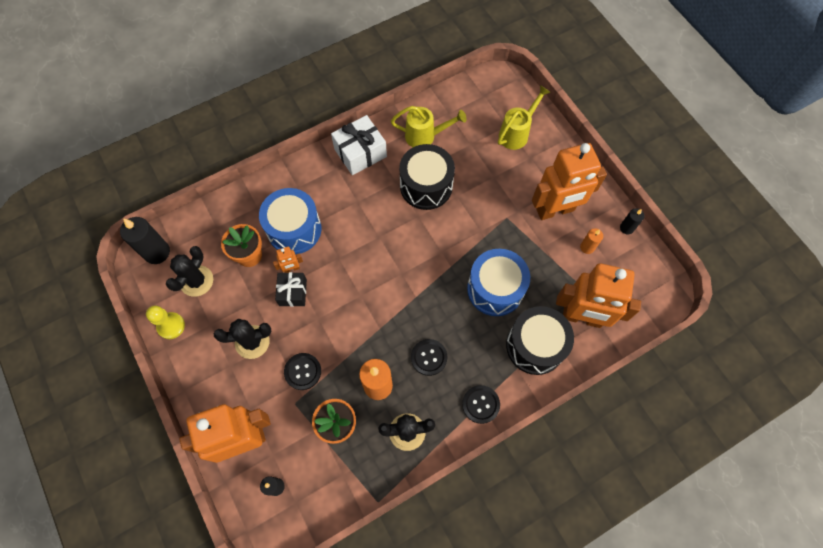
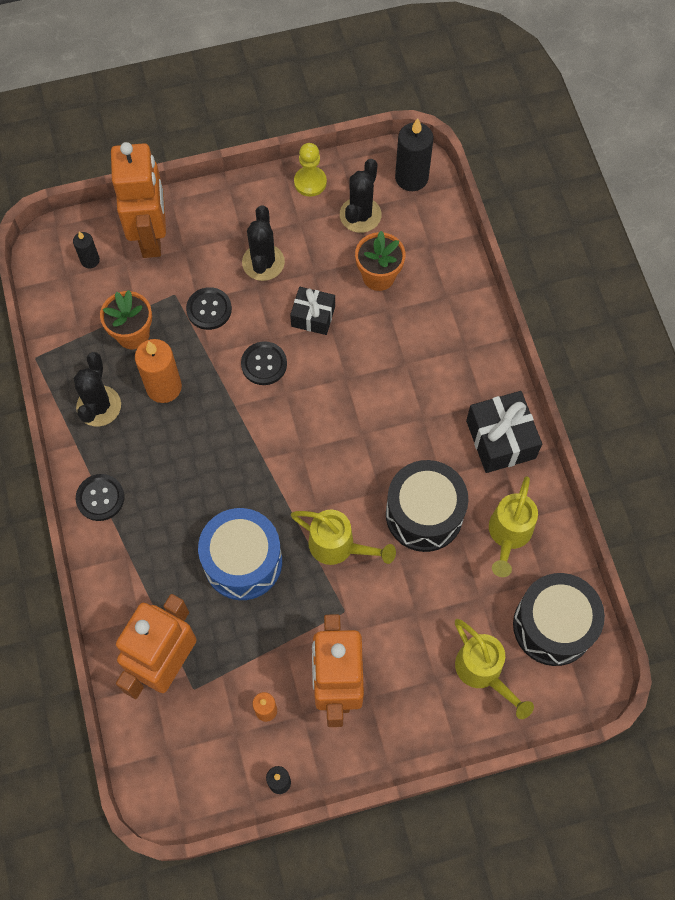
camera: 105 degrees right, 0 degrees up
(196, 281) = (360, 215): black cactus -> black cactus turned 75 degrees clockwise
(291, 269) = (346, 321): orange robot -> none
(294, 229) = (401, 333): blue drum -> none
(360, 153) = (500, 439): white gift -> black gift
(429, 357) = (178, 453): black button -> black button (264, 364)
(465, 231) = (339, 547): none -> yellow watering can
(535, 346) = (150, 588): black drum -> black drum (553, 625)

